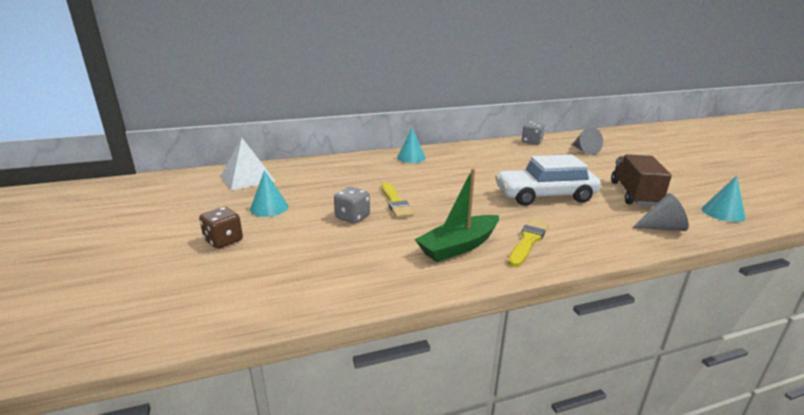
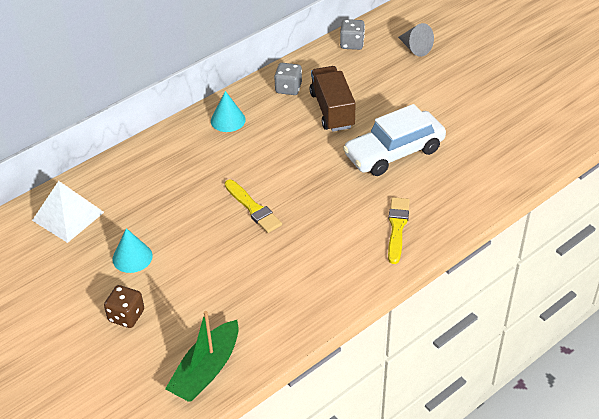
camera: 20 degrees left, 20 degrees up
(352, 217) = (225, 244): grey dice -> grey dice (288, 88)
(458, 246) = (341, 254): green boat -> green boat (206, 370)
(634, 194) = (476, 124): brown truck -> brown truck (332, 110)
(662, 228) = (505, 172): grey cone -> none
(723, 213) = (555, 132): turquoise cone -> none

